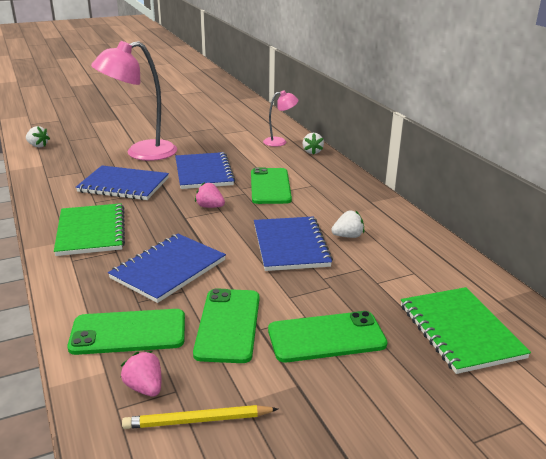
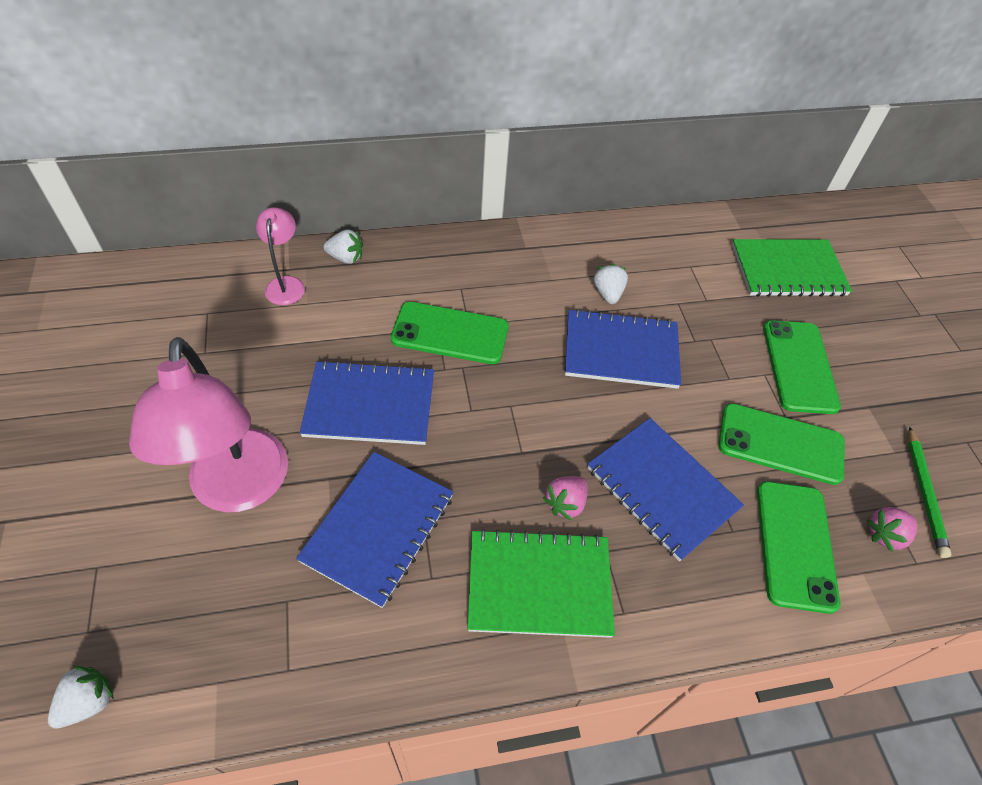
camera: 80 degrees left, 25 degrees up
(198, 420) = (924, 493): yellow pencil -> green pencil
(210, 207) = (495, 416): pink strawberry -> pink strawberry (565, 503)

